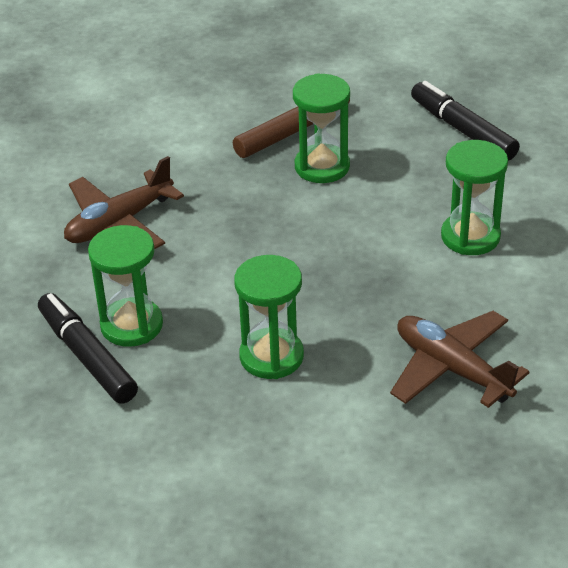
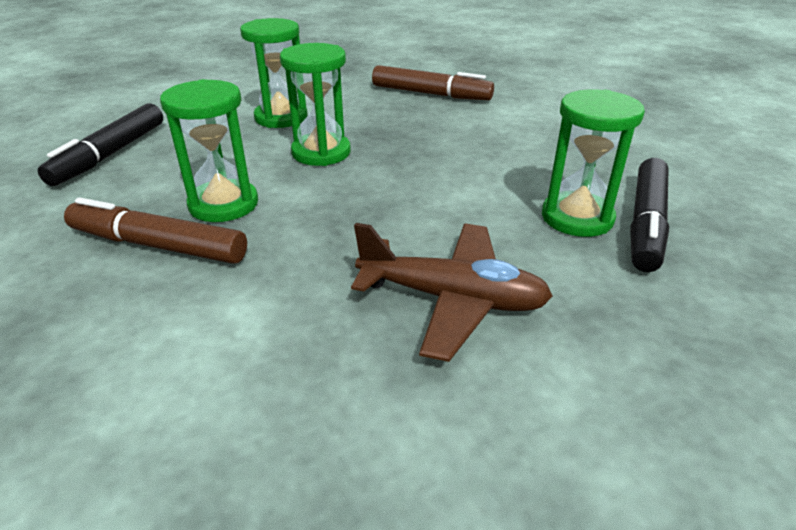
camera: 125 degrees left, 5 degrees down
(271, 356) = (509, 147): green hourglass -> green hourglass (321, 152)
(452, 369) = (431, 94): brown plane -> brown marker

